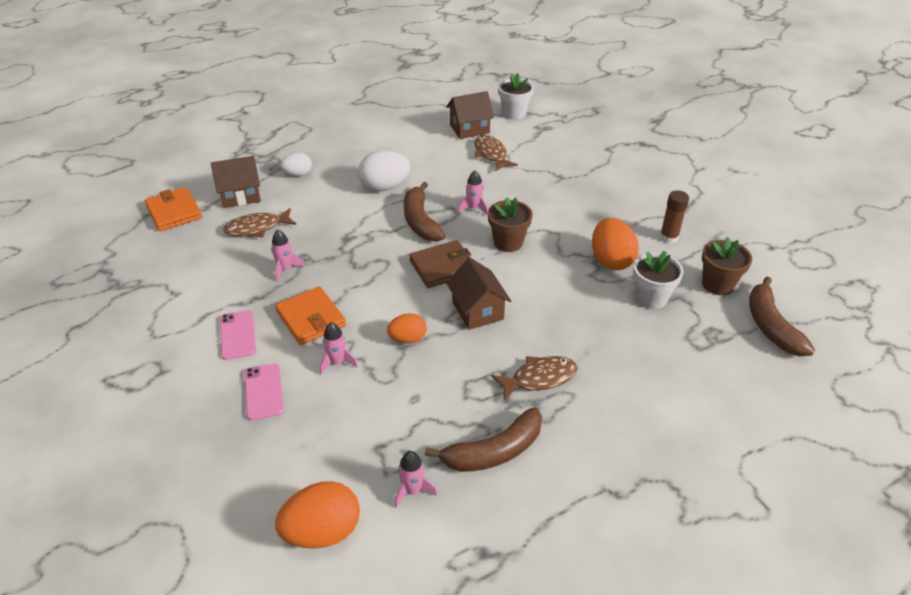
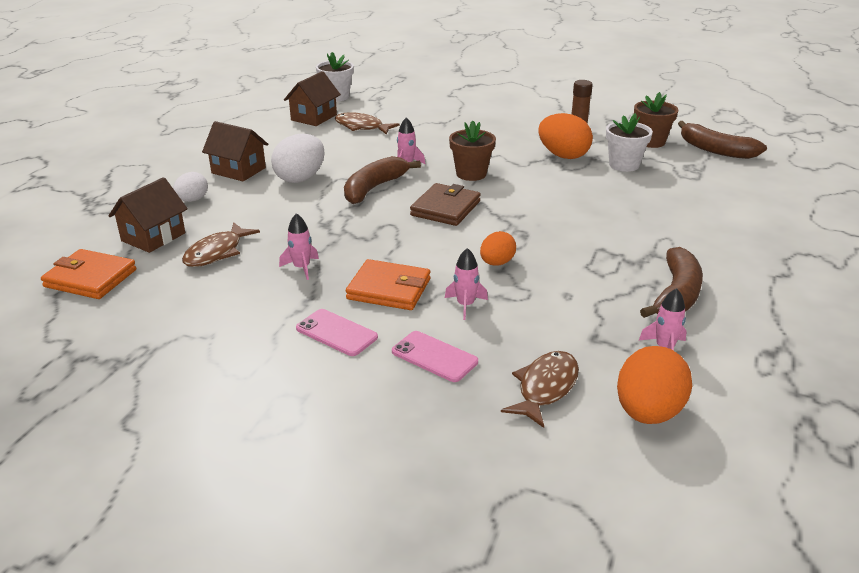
camera: 40 degrees left, 10 degrees down
(420, 221) = (374, 188): brown banana -> brown banana turned 90 degrees clockwise
(477, 310) = (520, 222): brown house -> brown house (238, 170)
(539, 378) = (632, 239): brown fish -> brown fish (545, 388)

